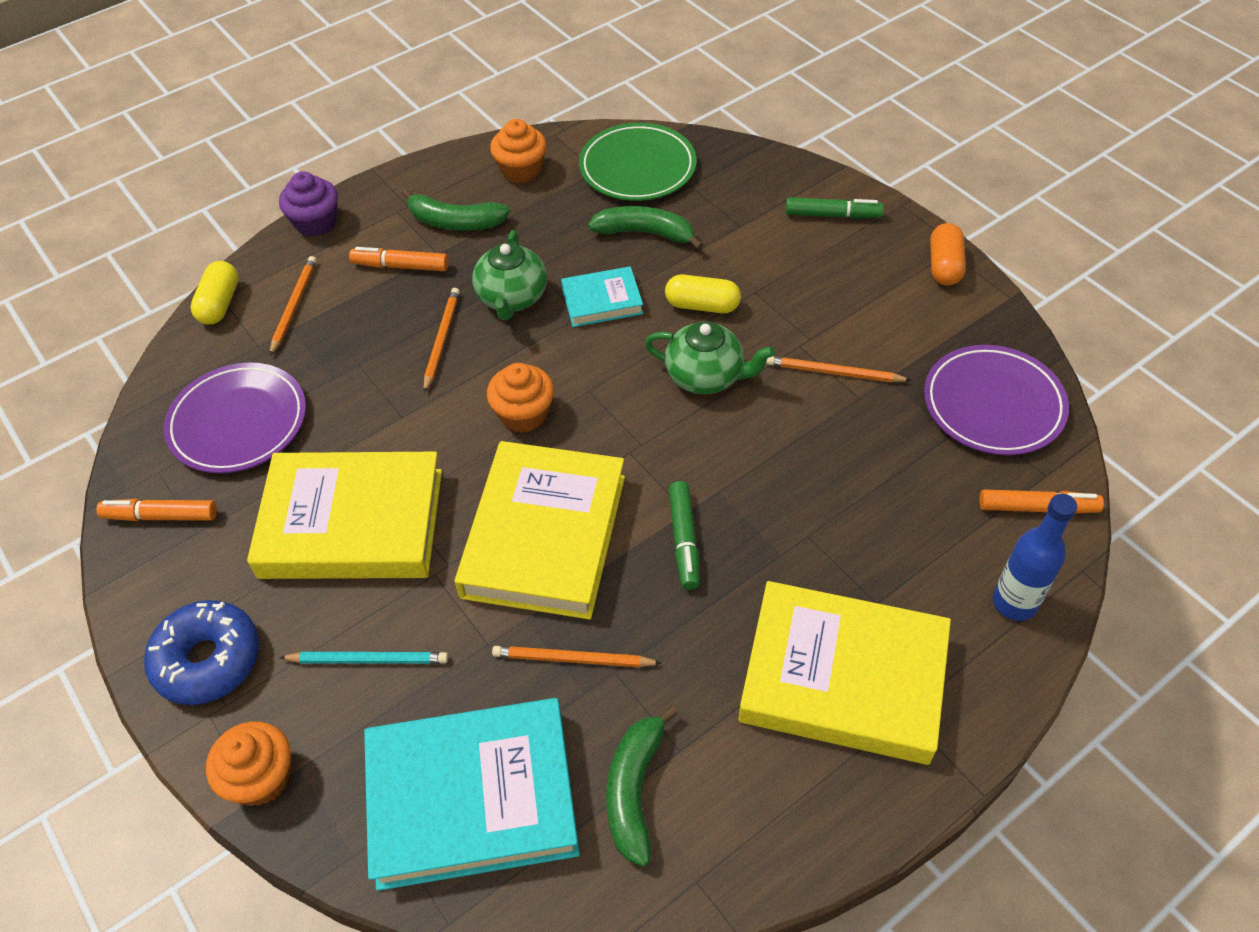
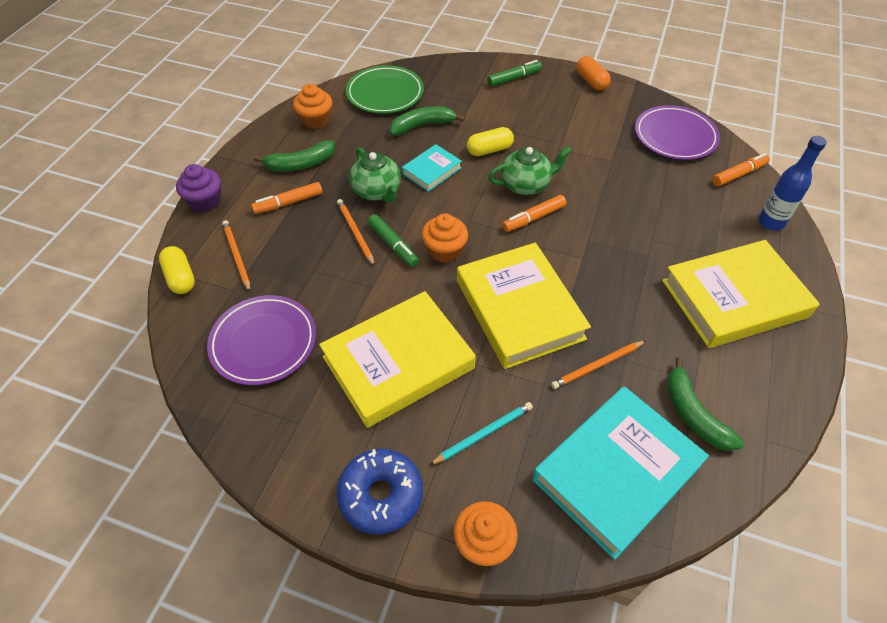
camera: 35 degrees left, 0 degrees up
(161, 516) = (262, 427): orange marker -> orange marker (533, 218)
(684, 540) = (595, 273): green marker -> green marker (393, 245)
(834, 373) = (588, 154): orange pencil -> none

